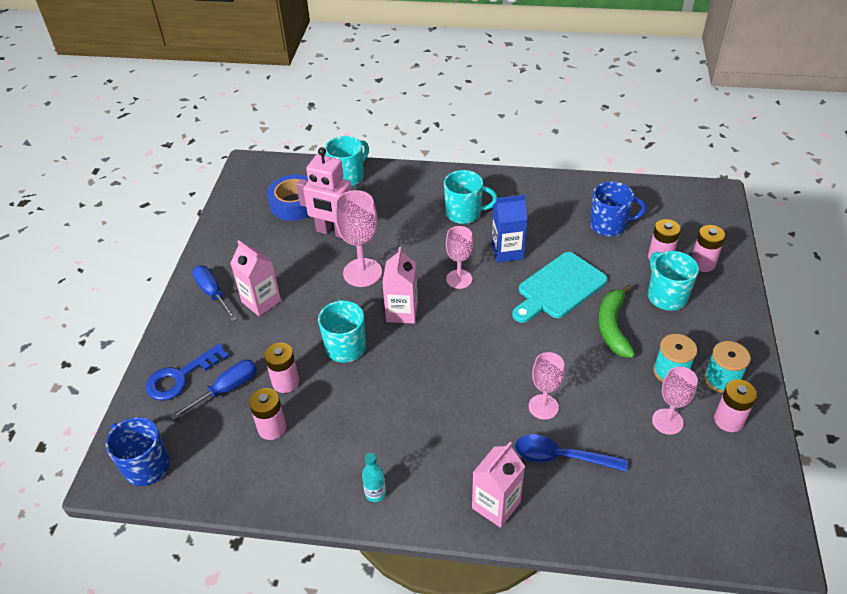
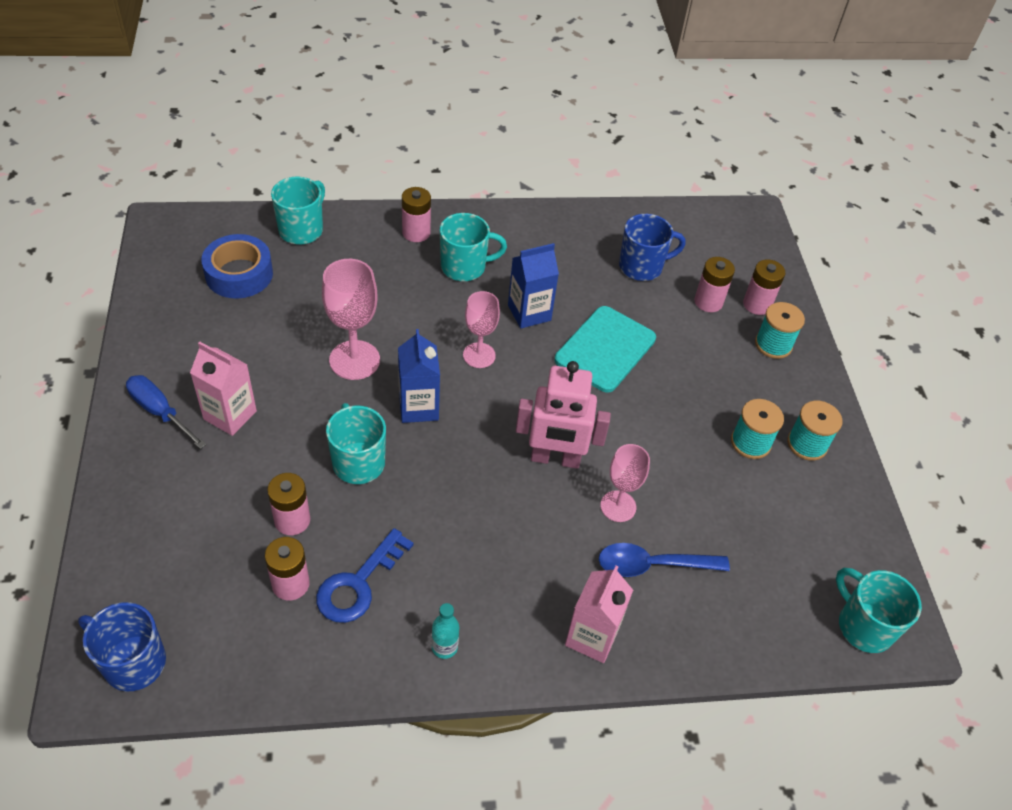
camera: 20 degrees left, 5 degrees up
(180, 377) = (147, 533): blue key -> blue key (358, 583)
(226, 389) = (215, 542): blue screwdriver -> none
(333, 232) = (302, 308): pink robot -> pink robot (555, 459)
(402, 312) = (418, 407): pink carton -> blue carton
(613, 326) = (674, 395): green banana -> none
(666, 296) = (725, 350): turquoise mug -> turquoise mug (864, 626)
(667, 421) = (760, 503): pink goblet -> none
(709, 296) = (773, 344): none -> turquoise spool
(728, 420) = (824, 492): pink battery -> pink battery (416, 233)

